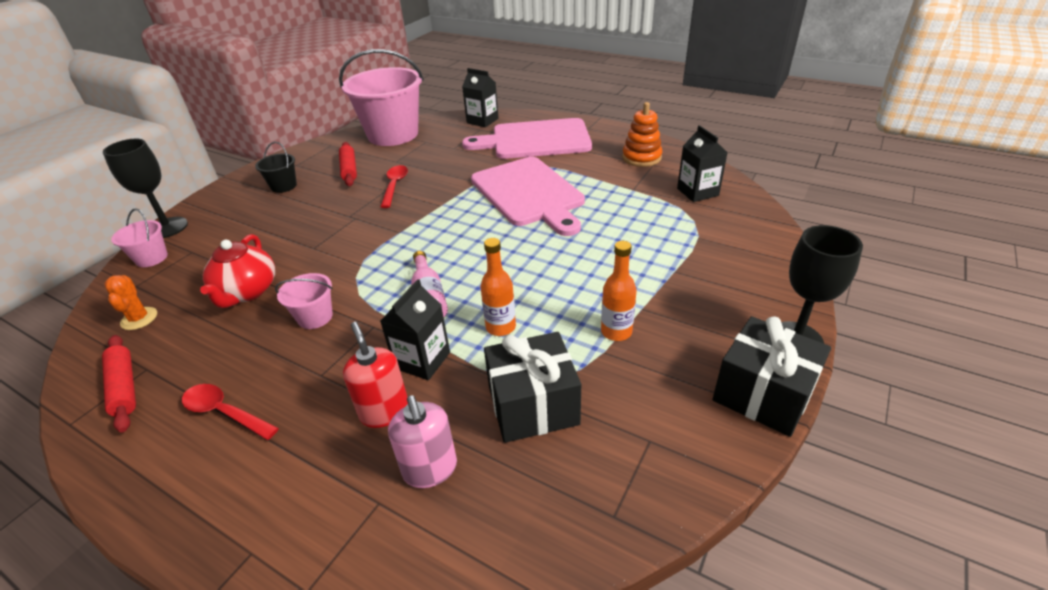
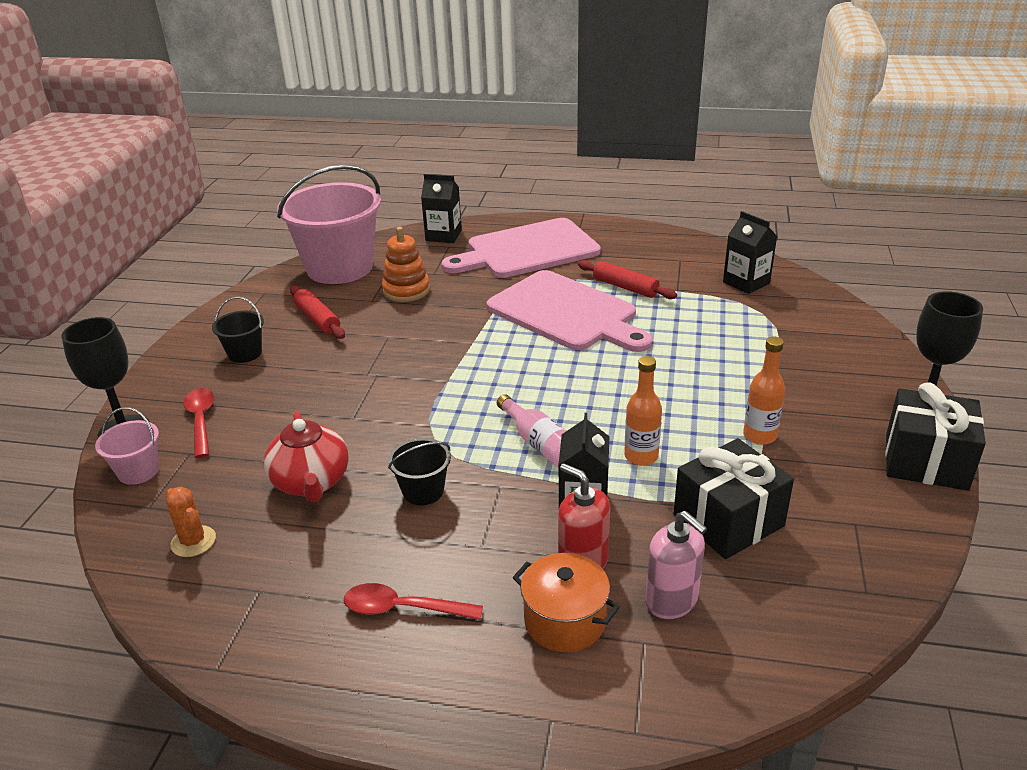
camera: 20 degrees left, 5 degrees down
(124, 387) = (250, 616): red rolling pin -> red rolling pin (625, 287)
(315, 317) = (423, 491): pink bucket -> black bucket
(331, 461) = (565, 620): none -> orange pot
(394, 186) = (395, 330): red spoon -> red spoon (201, 421)
(641, 157) = (662, 254): orange stacking toy -> orange stacking toy (406, 290)

